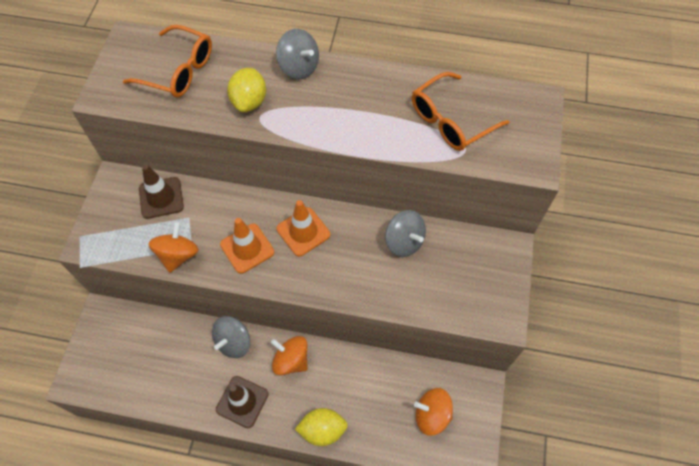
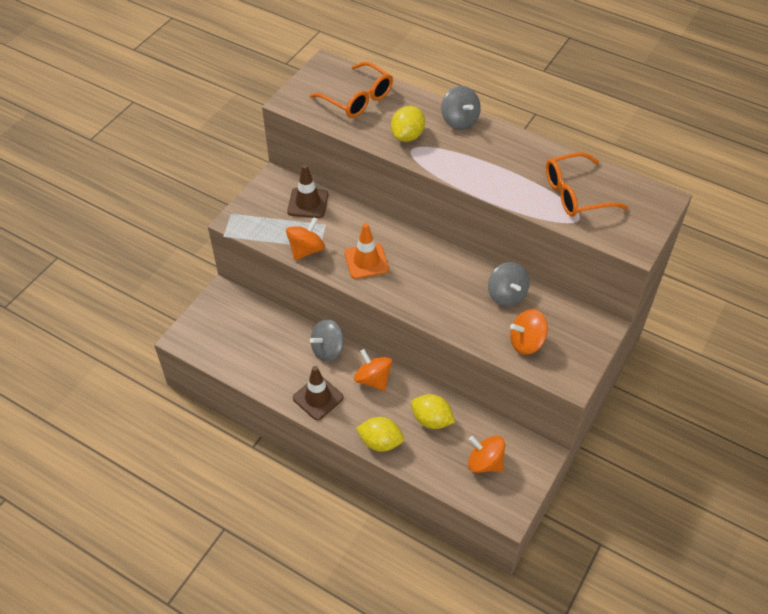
camera: 20 degrees right, 10 degrees down
(303, 232) = (420, 262): orange traffic cone -> none
(364, 386) = (431, 420): none -> yellow lemon
(443, 290) = (526, 342): none -> orange spinning top

